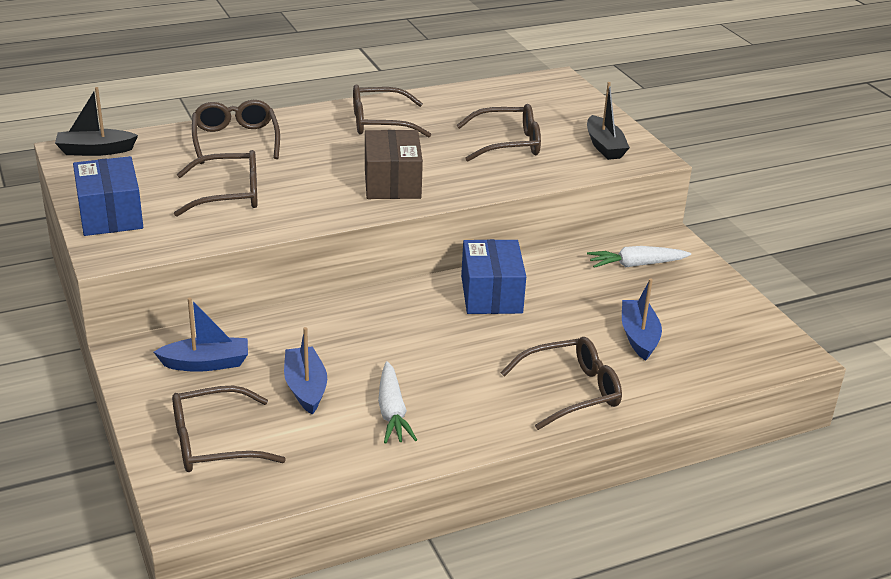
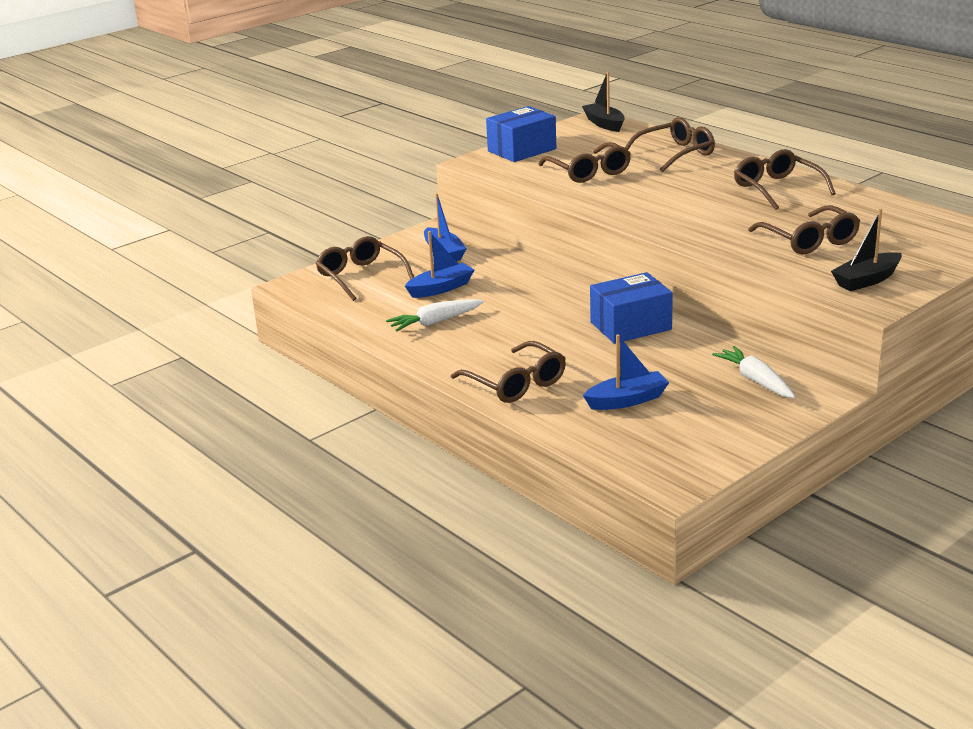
camera: 75 degrees right, 5 degrees down
(392, 183) = (674, 214): brown box -> none

